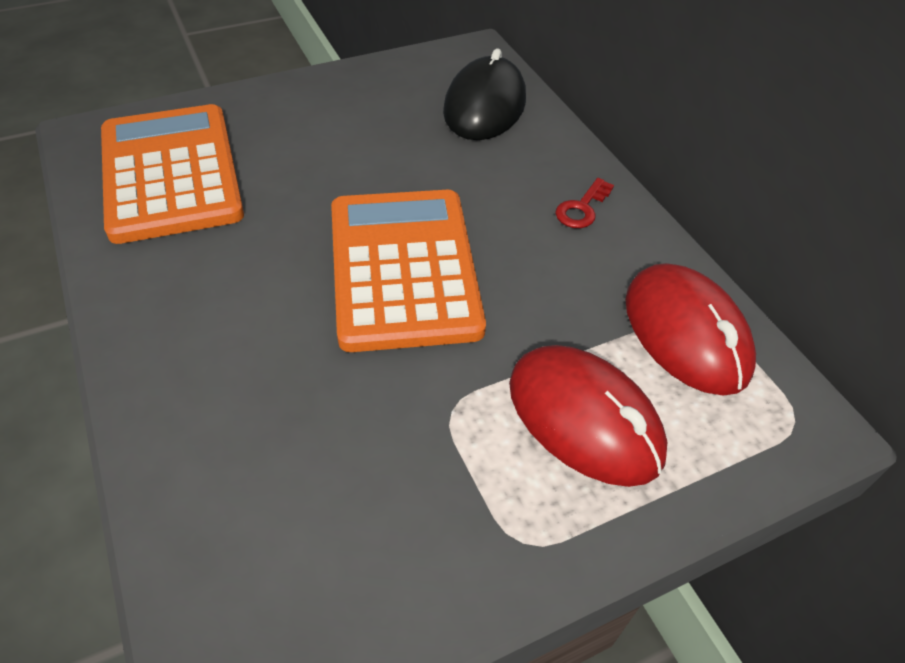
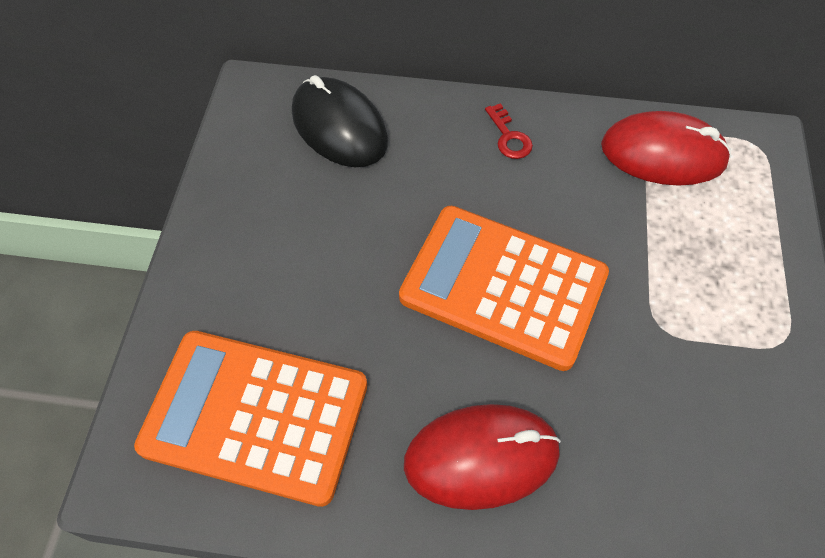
camera: 55 degrees left, 10 degrees up
(584, 418) = (705, 253): red mouse -> red mouse (481, 457)

